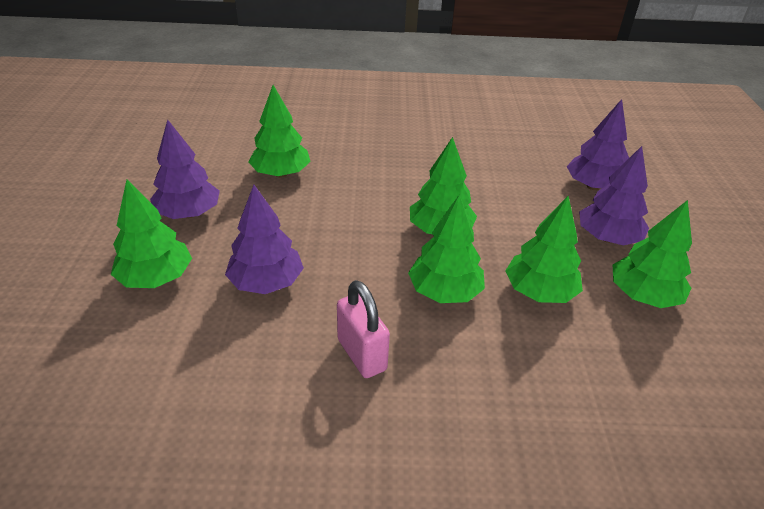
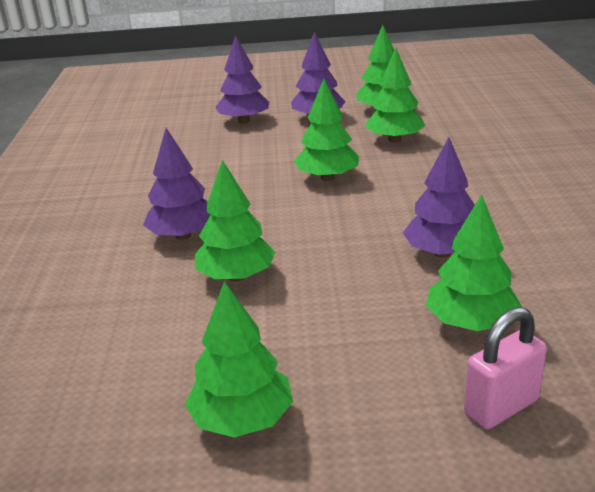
camera: 90 degrees left, 10 degrees down
(188, 213) = (341, 330): purple tree -> purple tree (183, 235)
(361, 354) = (504, 198): pink padlock -> pink padlock (501, 407)
(445, 292) = (412, 172): green tree -> green tree (242, 419)

